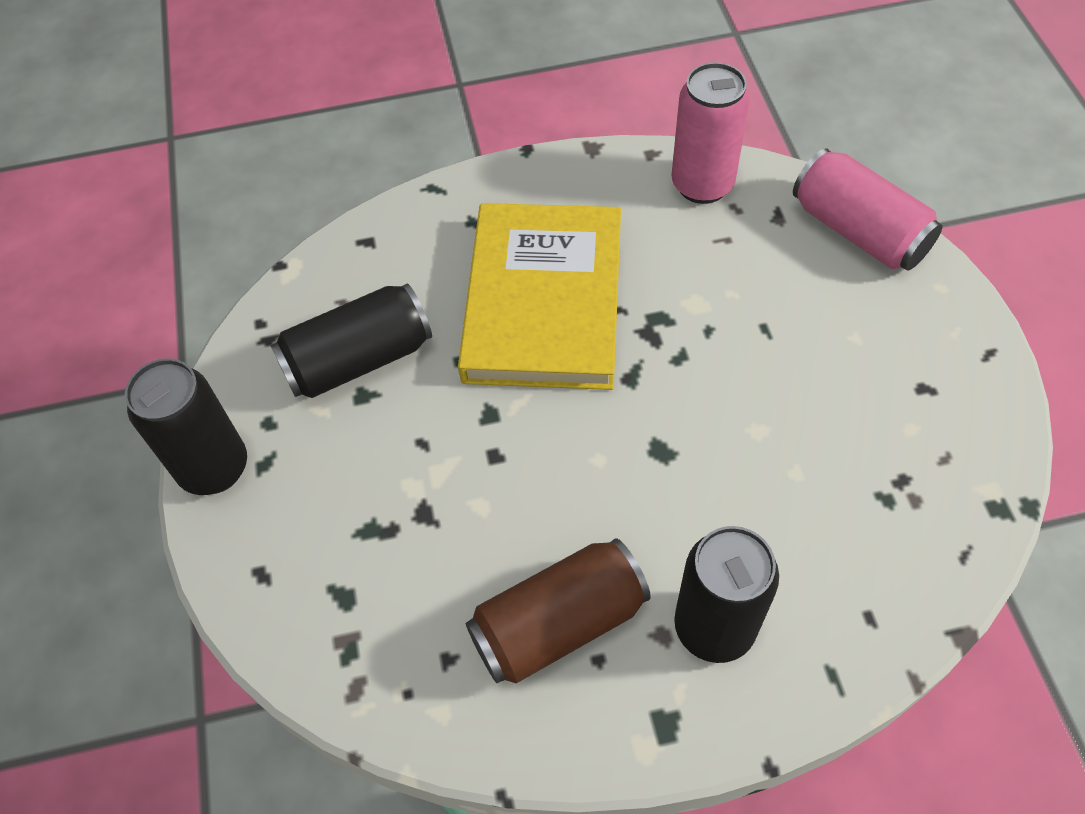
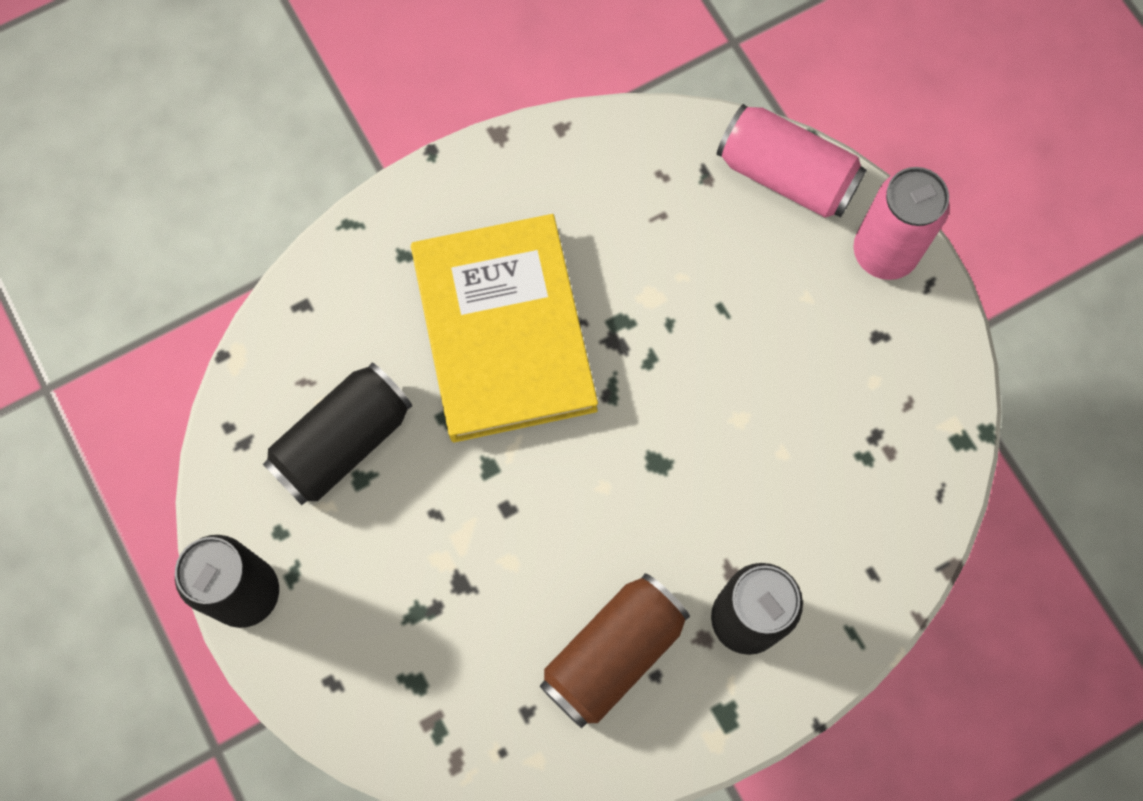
camera: 20 degrees left, 15 degrees up
(702, 185) = (622, 155): pink can -> pink can (884, 253)

